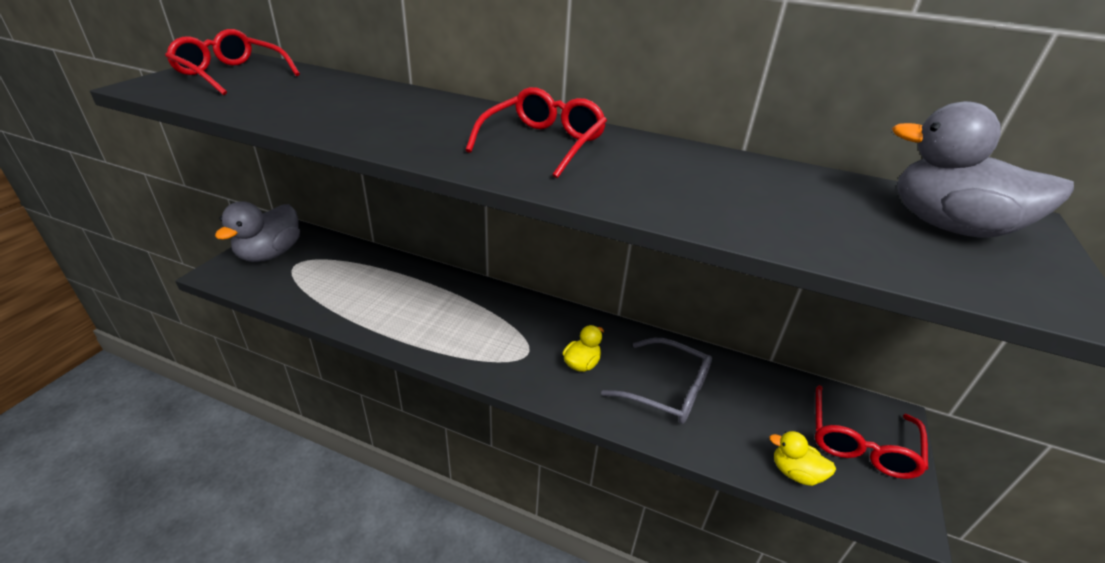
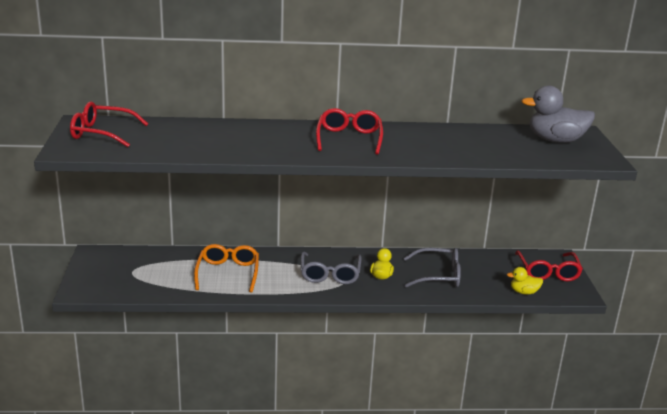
camera: 25 degrees left, 10 degrees down
(270, 254) = (103, 270): grey duck -> none
(392, 298) = (228, 273): none -> orange glasses
(515, 337) = (330, 274): none -> grey glasses

